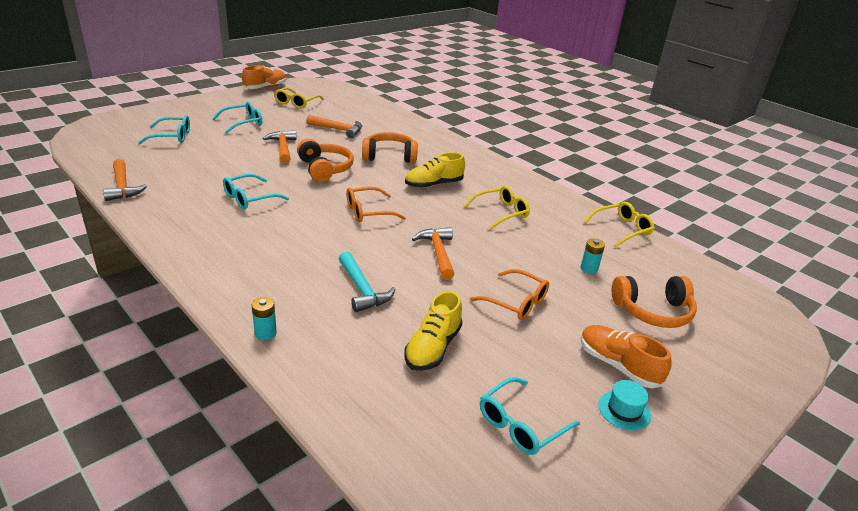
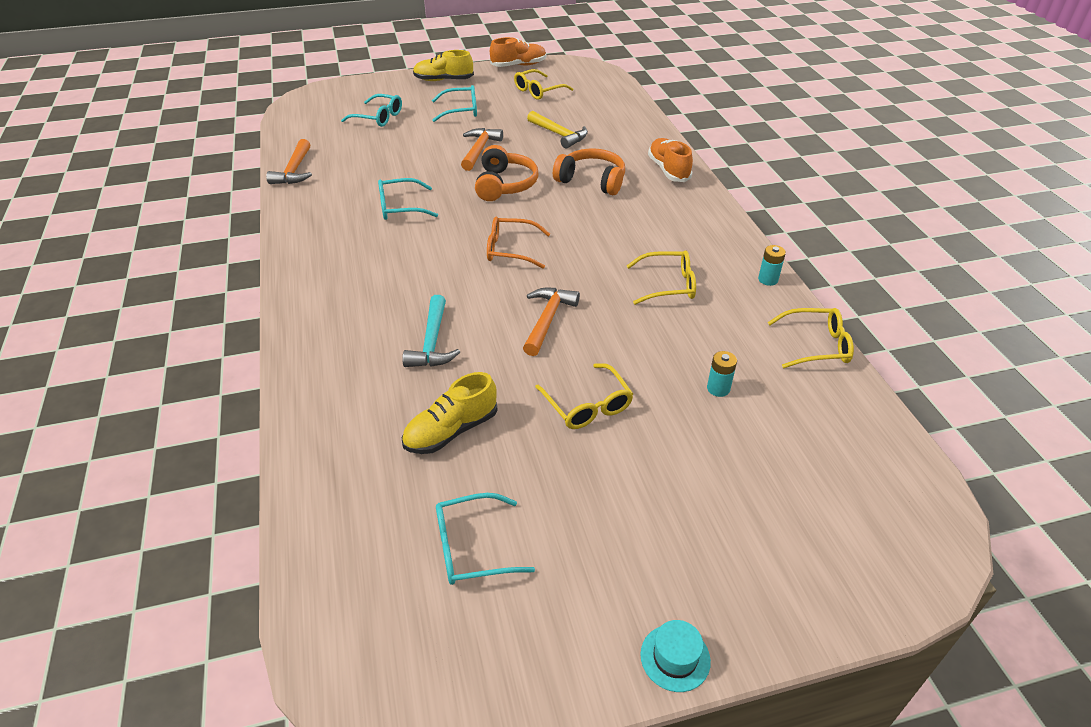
camera: 30 degrees right, 10 degrees up
(265, 333) = (306, 364): turquoise battery -> turquoise battery (768, 279)
(338, 130) = (559, 135): orange hammer -> yellow hammer
(434, 184) = (615, 229): yellow shoe -> yellow shoe (443, 80)
(515, 302) = (587, 405): orange glasses -> yellow glasses
(618, 365) = (643, 521): orange shoe -> orange shoe (668, 170)
(624, 410) = (602, 576): turquoise hat -> turquoise hat (675, 657)
(653, 311) = (754, 469): orange headphones -> none

